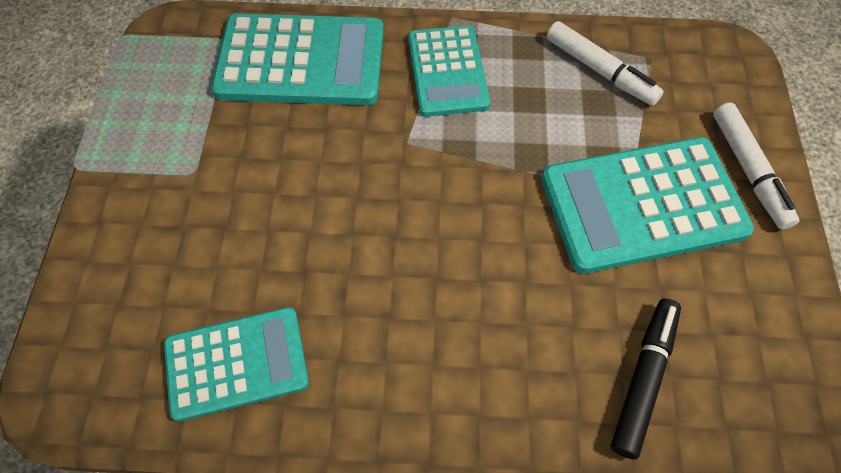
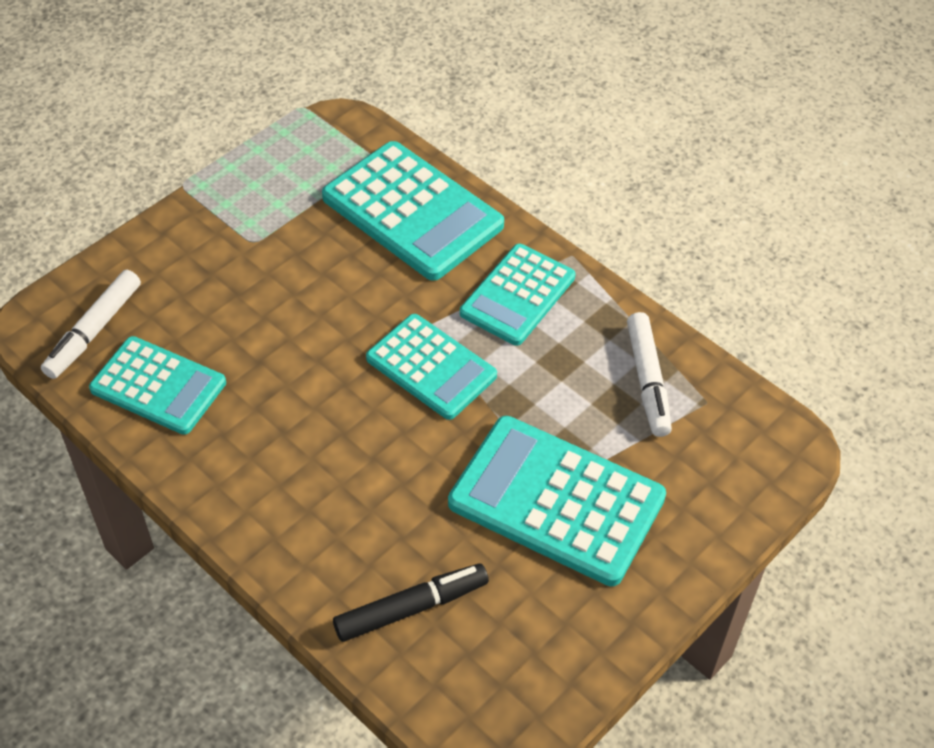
camera: 40 degrees right, 10 degrees down
(446, 172) = (431, 367): none -> turquoise calculator
(748, 171) = (679, 543): white marker -> white marker (93, 331)

